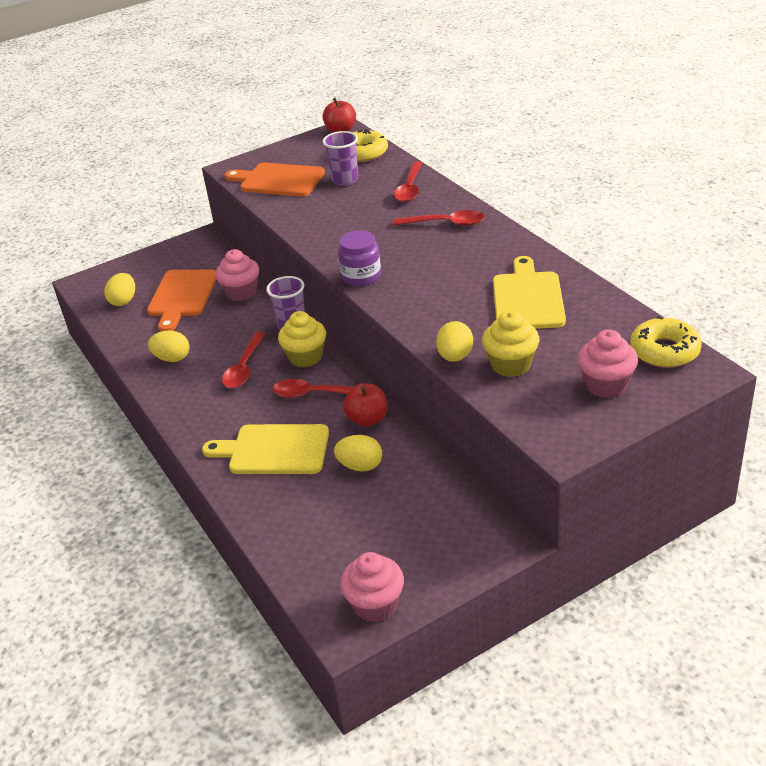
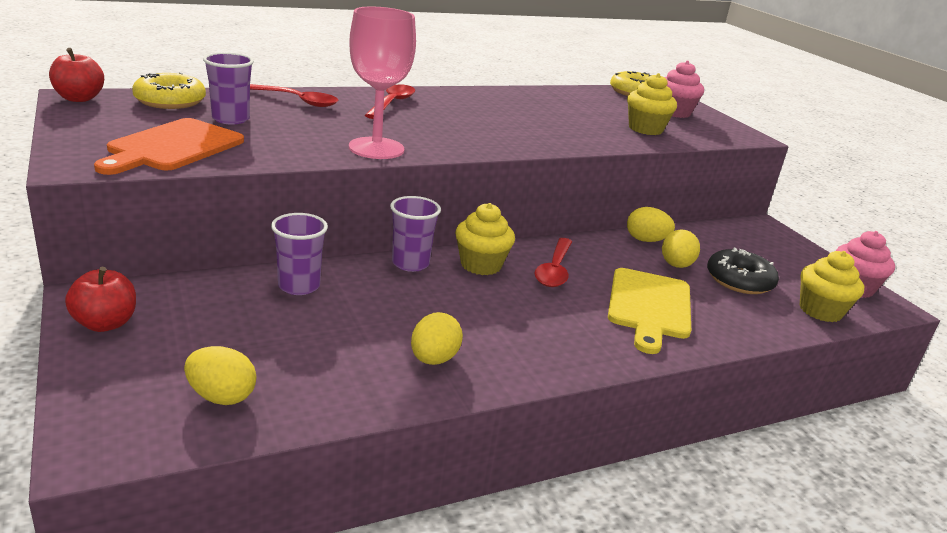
camera: 90 degrees left, 10 degrees down
(182, 296) = (263, 335): orange cutting board -> none
(241, 292) = (299, 286): pink cupcake -> purple cup
(244, 367) = (484, 305): red spoon -> none
(310, 567) = (820, 311): none -> yellow cupcake
(329, 240) = (376, 148): none -> pink goblet
(349, 510) = (739, 280): none -> black donut
(361, 276) = (471, 148): purple jar -> none
(367, 419) = (604, 250): red apple -> red apple (105, 323)
(455, 356) = (630, 142): yellow egg -> yellow egg (646, 240)
(527, 298) = (548, 106): yellow cutting board -> none

